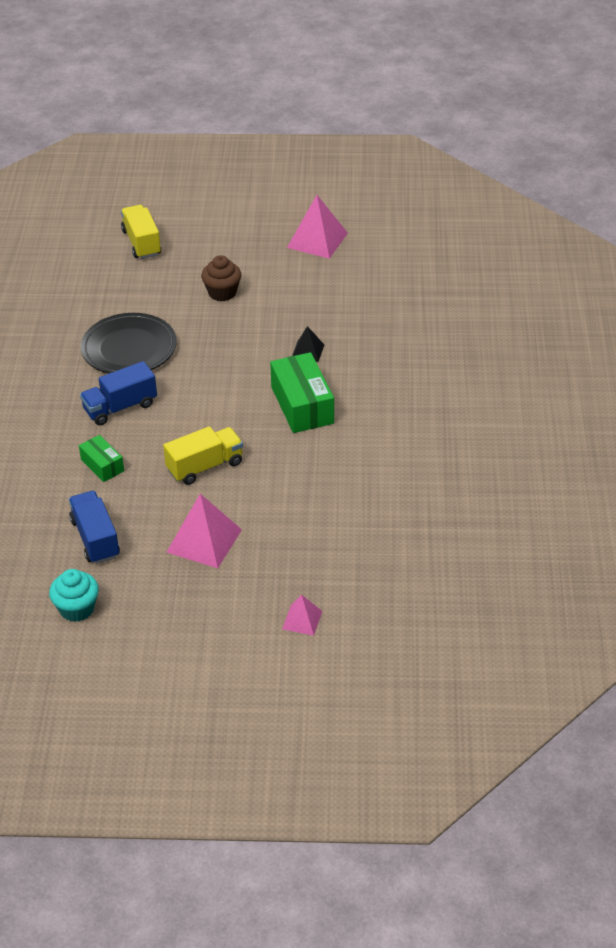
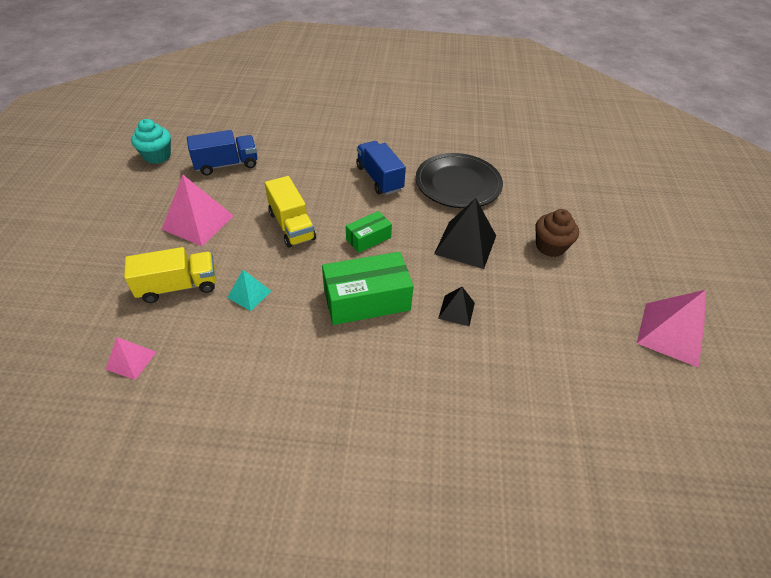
camera: 90 degrees right, 5 degrees up
(102, 465) = (309, 168): green box -> green box (368, 238)
(141, 243) = (618, 194): yellow truck -> yellow truck (178, 286)
(224, 345) = (465, 244): none -> black pyramid
(302, 620) = (67, 281): pink pyramid -> pink pyramid (131, 360)
(304, 482) = (249, 294): none -> turquoise pyramid

